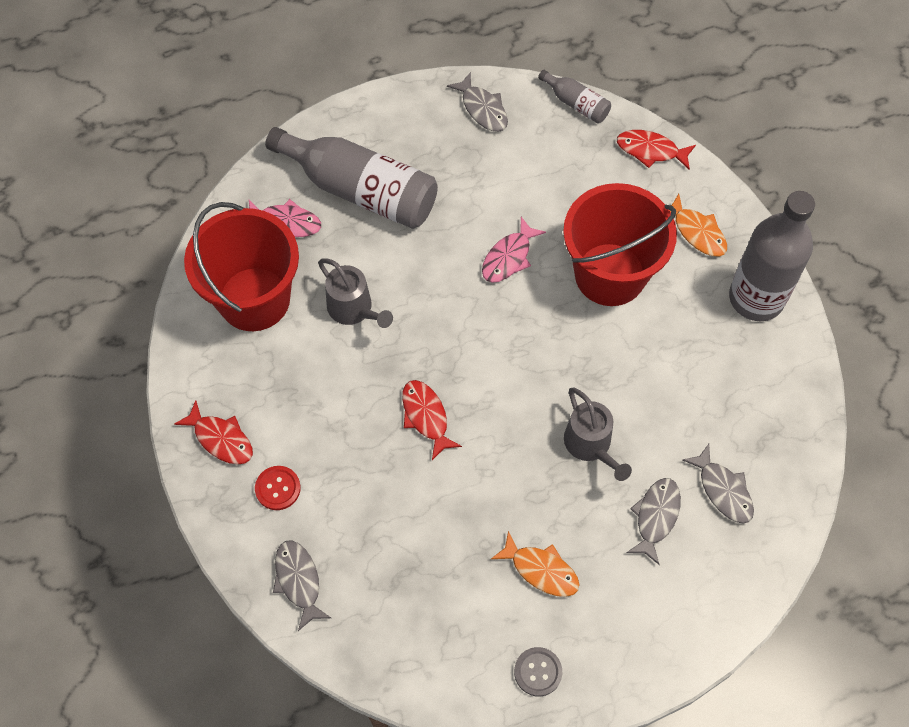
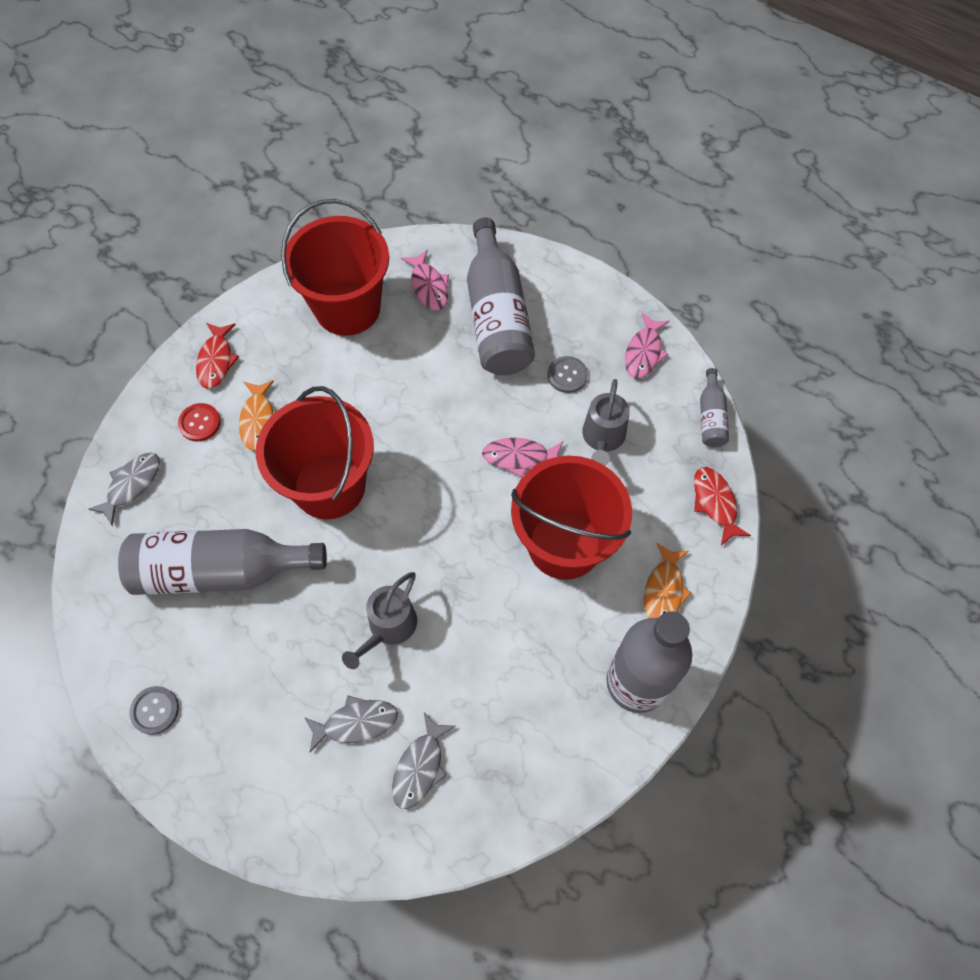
camera: 55 degrees right, 0 degrees up
(354, 310) = (387, 378): grey watering can -> grey watering can (602, 439)
(426, 416) = (329, 486): red fish -> red bucket
(442, 549) = (220, 570): none -> grey bottle
(460, 176) = (567, 375): none -> grey button
(482, 109) = (644, 352): grey fish -> pink fish
(541, 570) = (248, 657): orange fish -> orange fish (258, 420)

